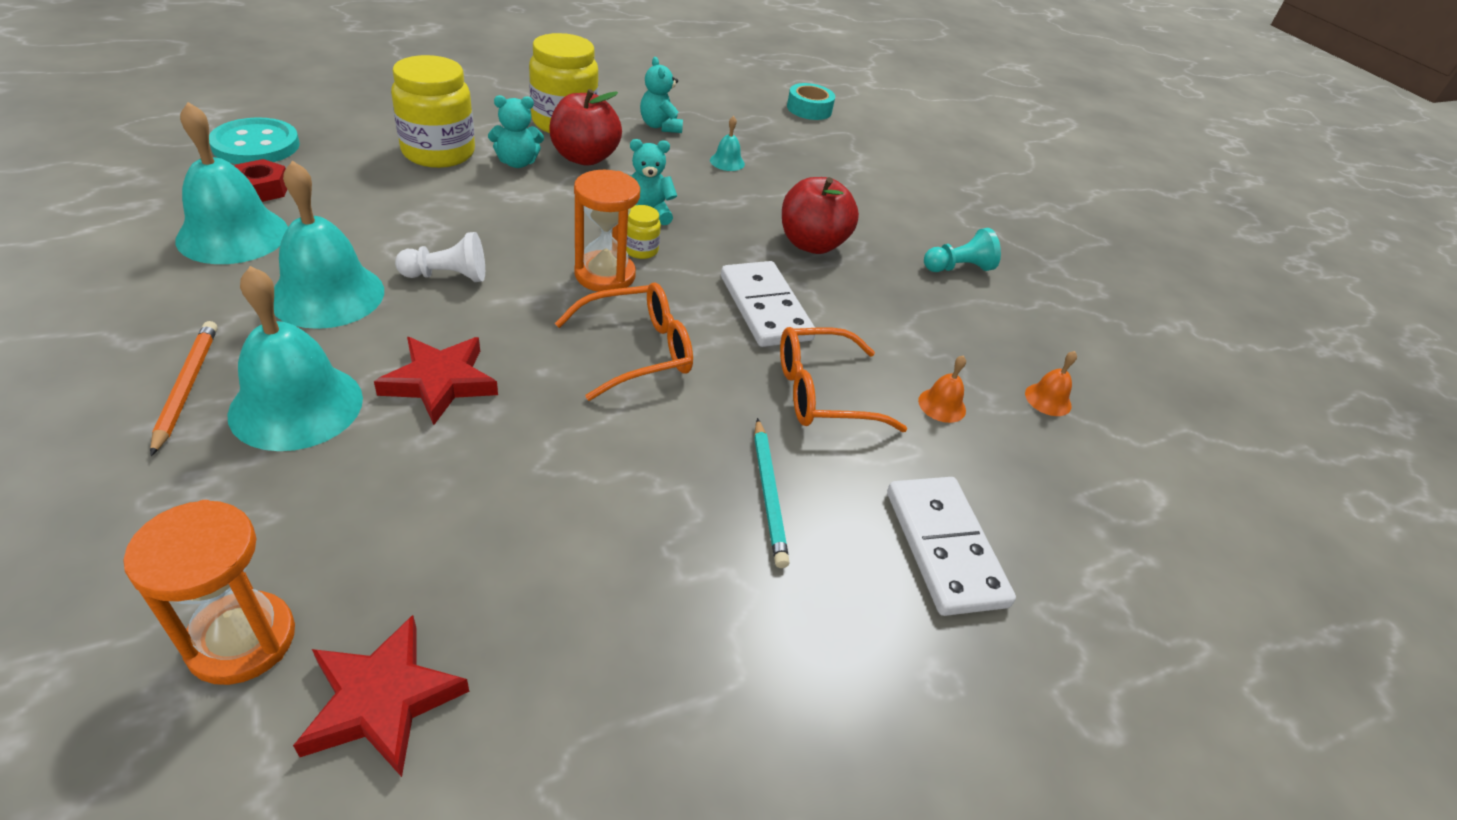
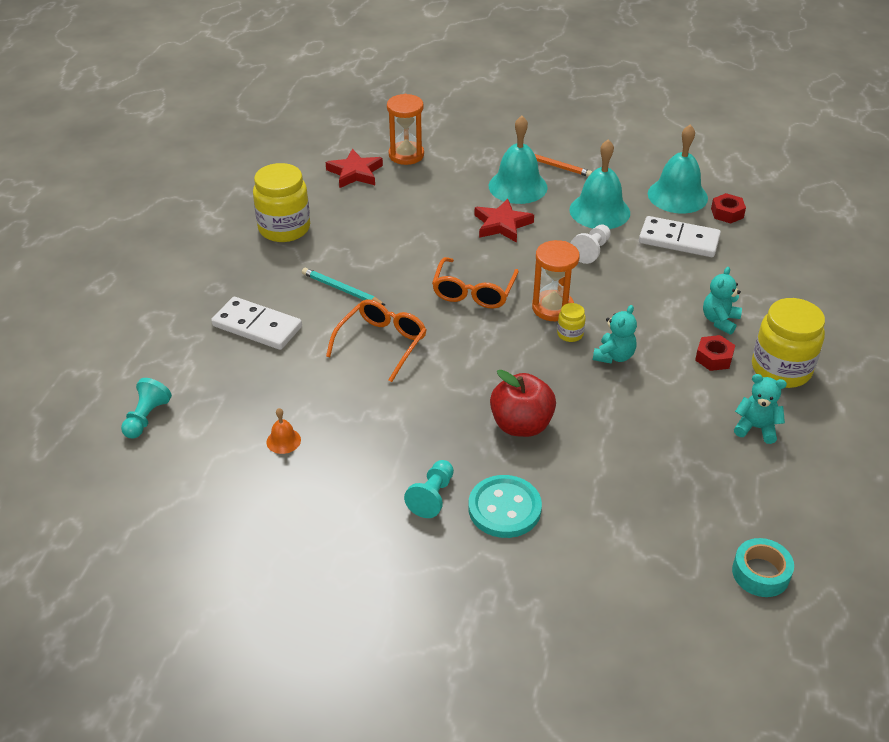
camera: 135 degrees right, 0 degrees up
(256, 145) = (789, 221): turquoise button -> turquoise button (504, 508)
(438, 153) = (750, 289): yellow jar -> yellow jar (284, 228)
(584, 158) = (714, 358): red apple -> red nut
(727, 162) = (671, 441): turquoise bell -> none
(765, 308) = (470, 360): white domino -> white domino (679, 240)
(942, 405) = (327, 387): orange bell -> none
(1202, 553) = (146, 417): none -> turquoise pawn

